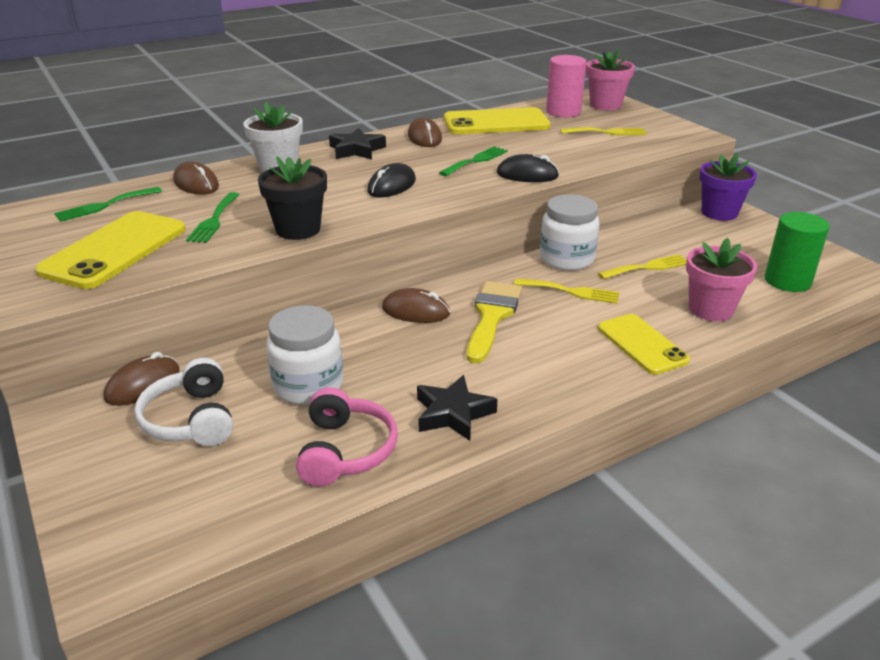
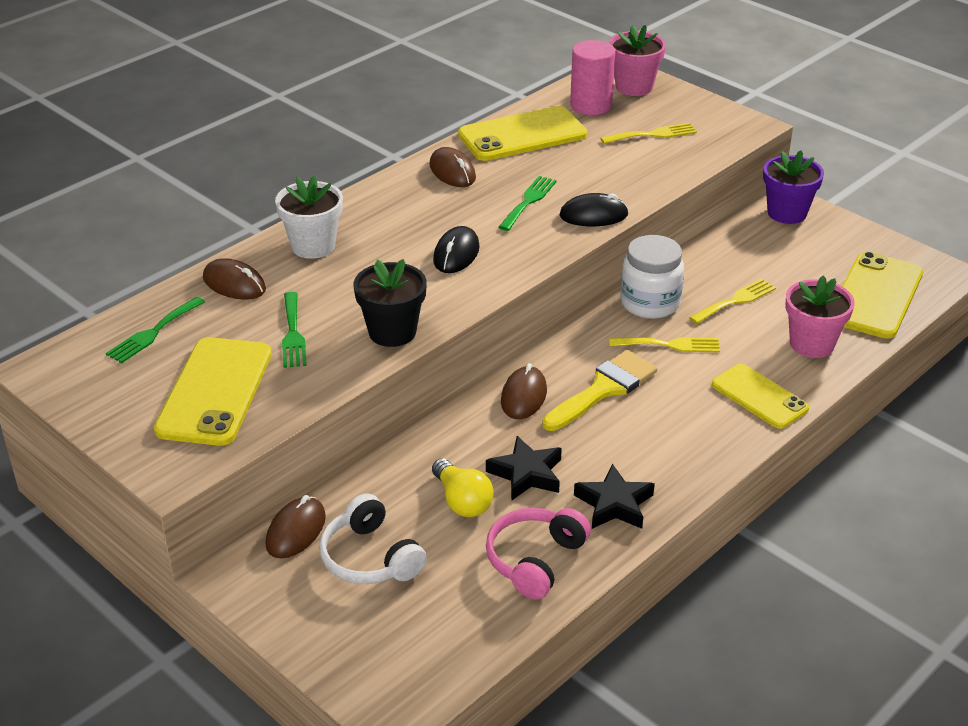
camera: 15 degrees left, 5 degrees up
(308, 385) = (462, 501): white jar -> yellow light bulb
(345, 451) = (535, 560): pink headphones -> pink headphones turned 135 degrees counterclockwise
(356, 150) = (385, 203): black star -> black star (526, 474)
(416, 311) = (523, 396): brown mouse -> brown mouse turned 75 degrees counterclockwise
(492, 316) = (603, 389): yellow brush -> yellow brush turned 45 degrees clockwise
(787, 281) = (876, 296): green cylinder -> yellow phone

